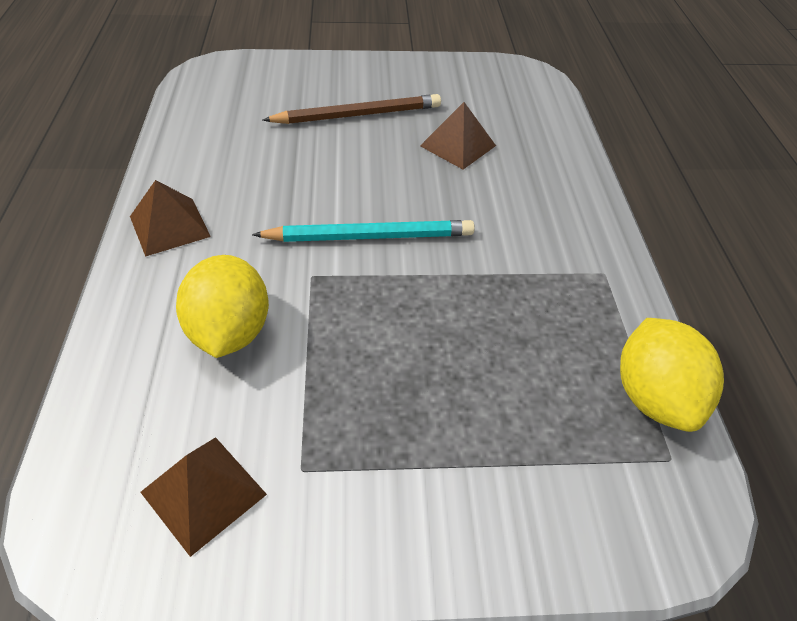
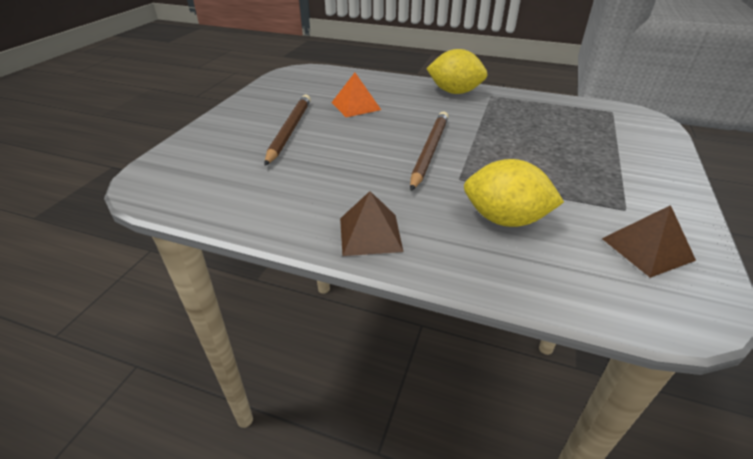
camera: 65 degrees left, 10 degrees down
(369, 237) = (429, 151): turquoise pencil -> brown pencil
(458, 145) = (356, 106): brown pyramid -> orange pyramid
(653, 397) = (576, 106): yellow lemon -> yellow lemon (454, 92)

